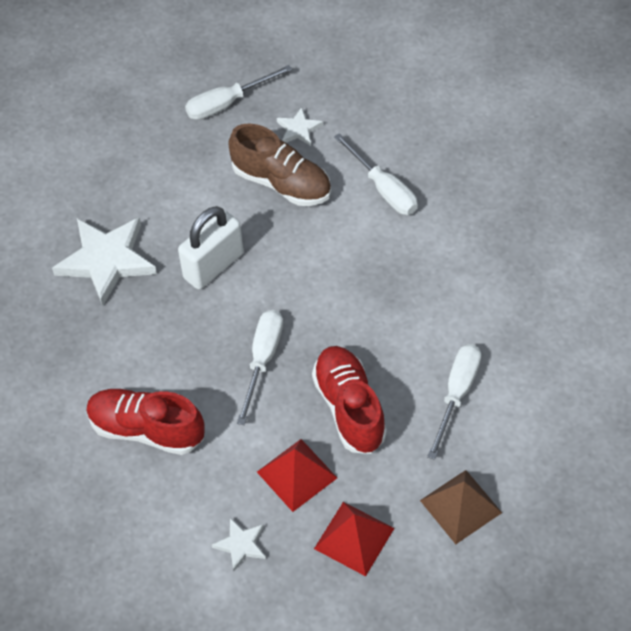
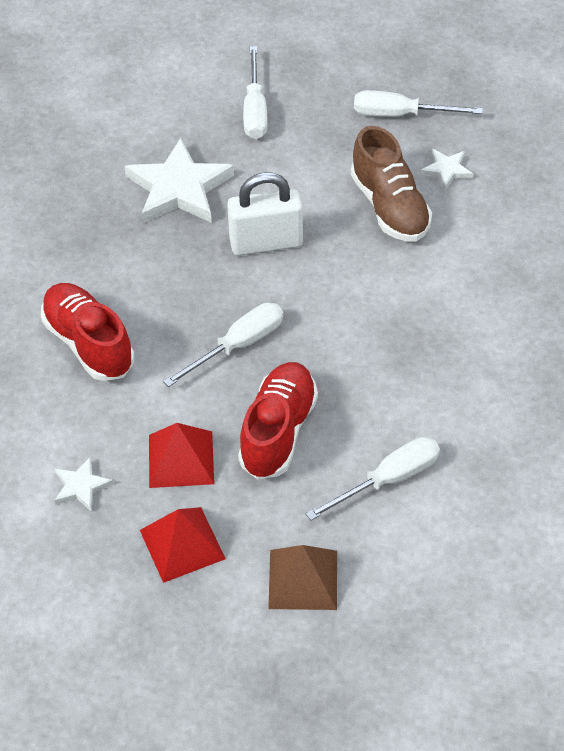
camera: 35 degrees right, 5 degrees down
(383, 189) = (480, 263): white screwdriver -> white screwdriver (255, 110)

